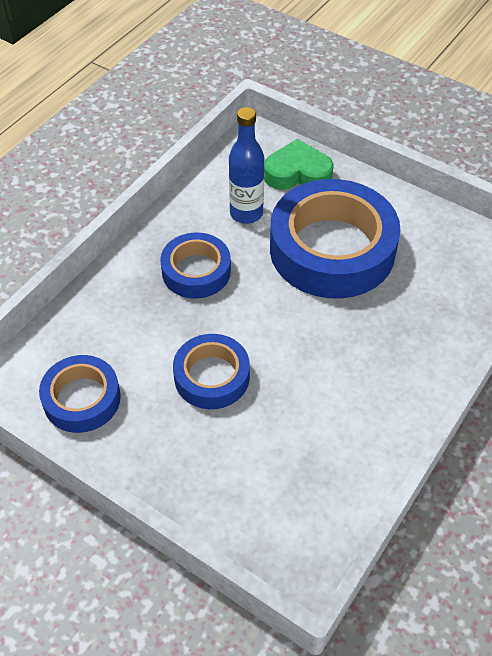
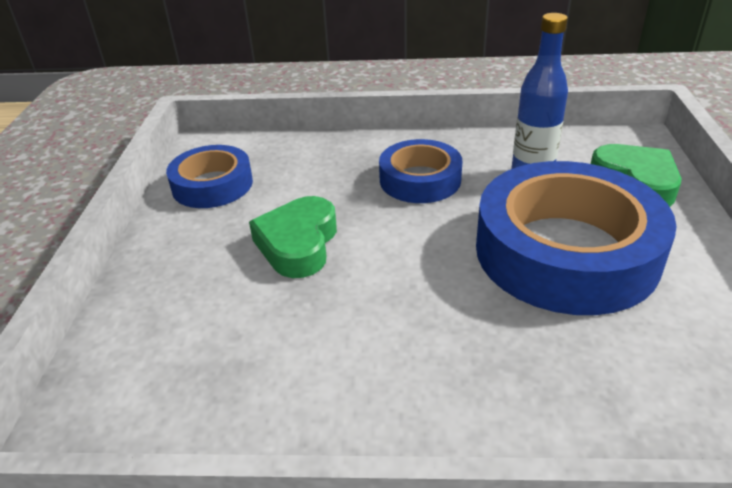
camera: 60 degrees right, 15 degrees down
(212, 376) = (298, 244): blue tape -> green heart

